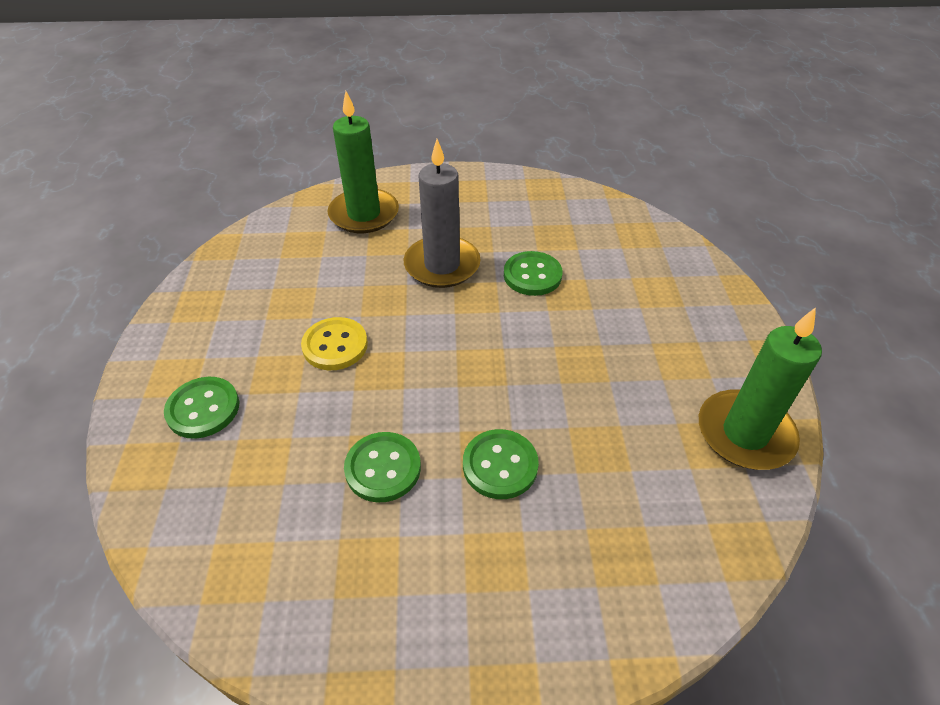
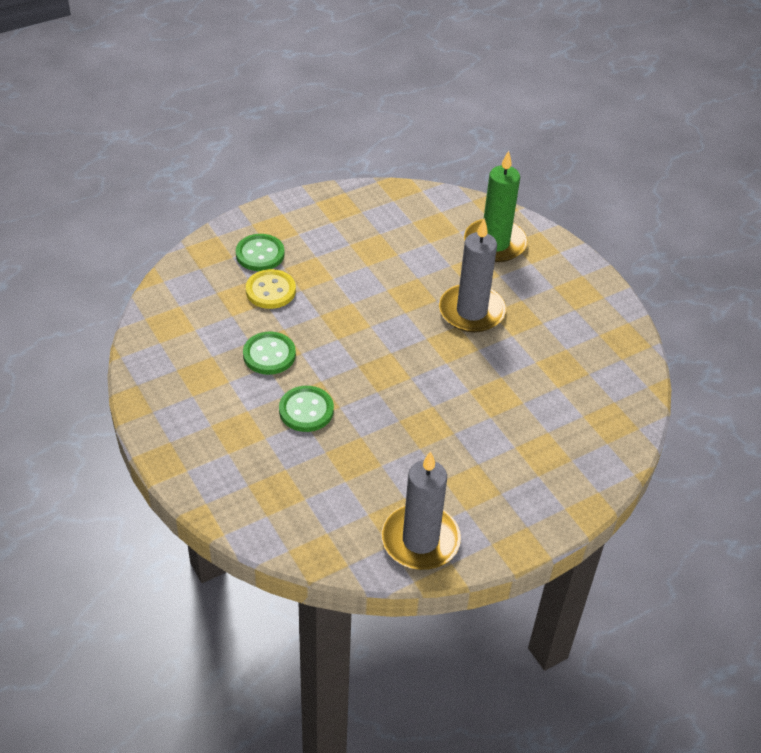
camera: 60 degrees right, 0 degrees up
(335, 345) = (350, 289): yellow button -> yellow button (270, 291)
(532, 275) = (501, 368): green button -> none
(745, 433) = (420, 540): green candle -> grey candle

